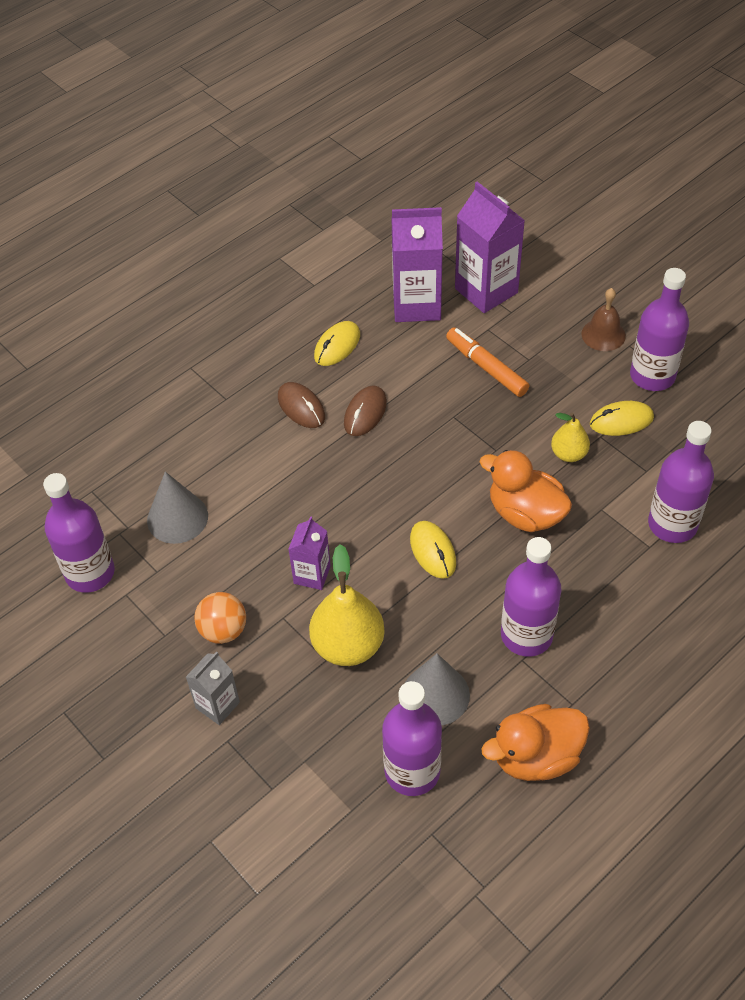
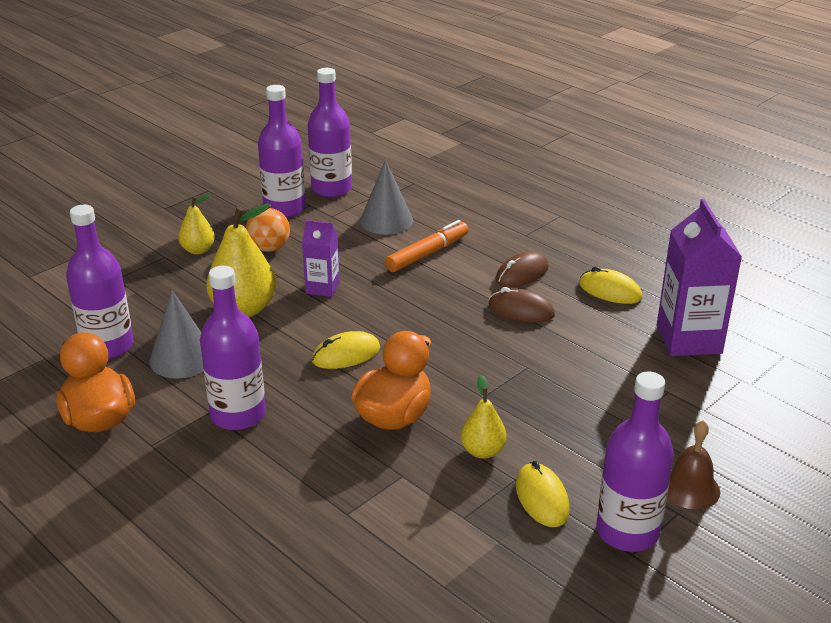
camera: 85 degrees right, 20 degrees down
(217, 705) = (198, 250): grey carton -> yellow pear
(486, 290) = (732, 390): purple carton -> none
(486, 368) = (605, 390): orange marker -> orange marker (427, 254)
(672, 524) = (379, 536): purple bottle -> purple bottle (284, 209)

